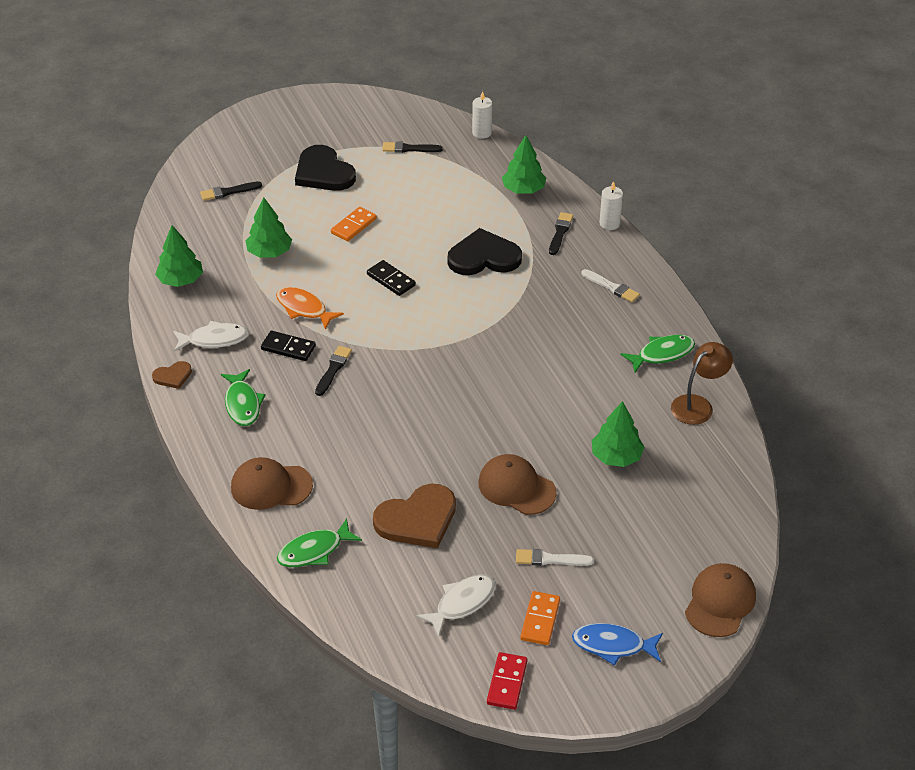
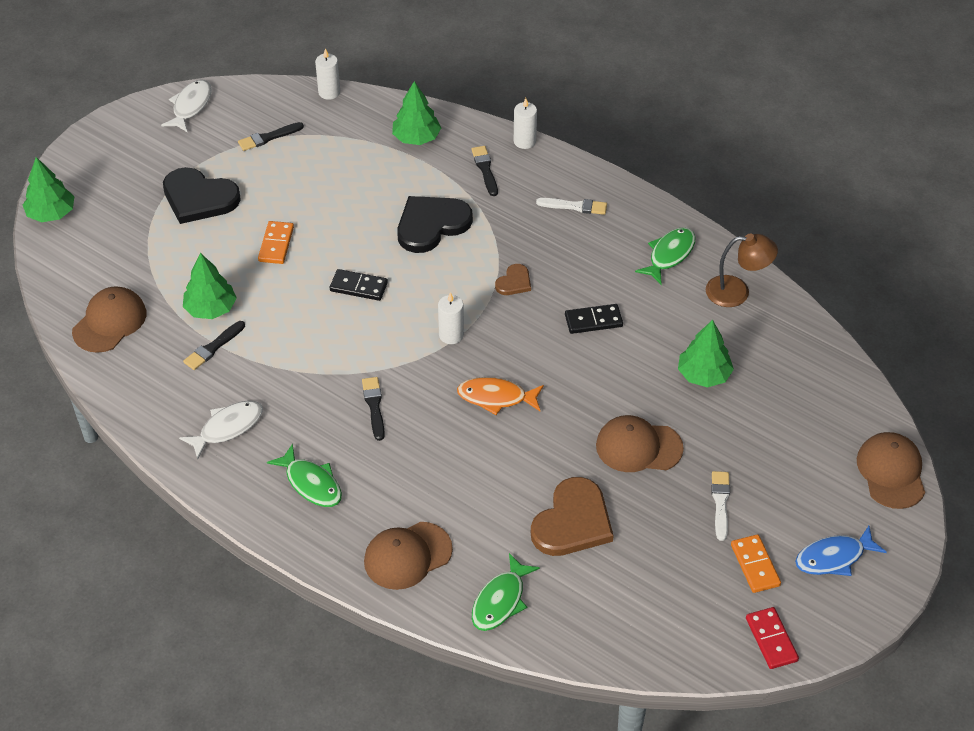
camera: 30 degrees left, 5 degrees up
(173, 376) = (215, 486): brown heart -> brown heart (514, 282)
(181, 280) = (139, 379): green tree -> green tree (51, 213)
(191, 233) = (110, 322): none -> brown cap
(228, 192) = (113, 260): black brush -> black brush (213, 347)
(288, 348) = (311, 403): black domino -> black domino (593, 320)
(304, 309) = (294, 355): orange fish -> orange fish (496, 397)
(434, 343) = (451, 335): none -> white candle
(462, 603) = (675, 584): white fish -> white fish (191, 106)
(550, 559) = (720, 503): white brush -> white brush turned 120 degrees clockwise
(698, 405) = (737, 292): brown lamp -> brown lamp turned 75 degrees clockwise

